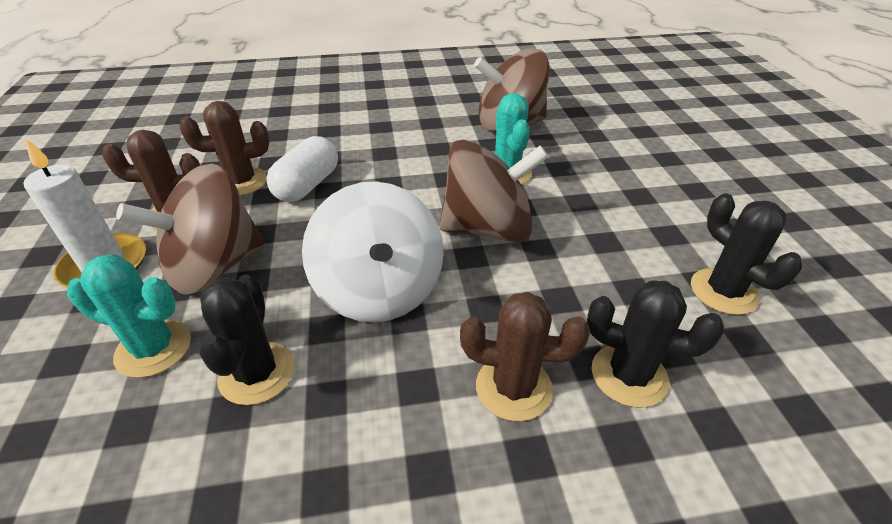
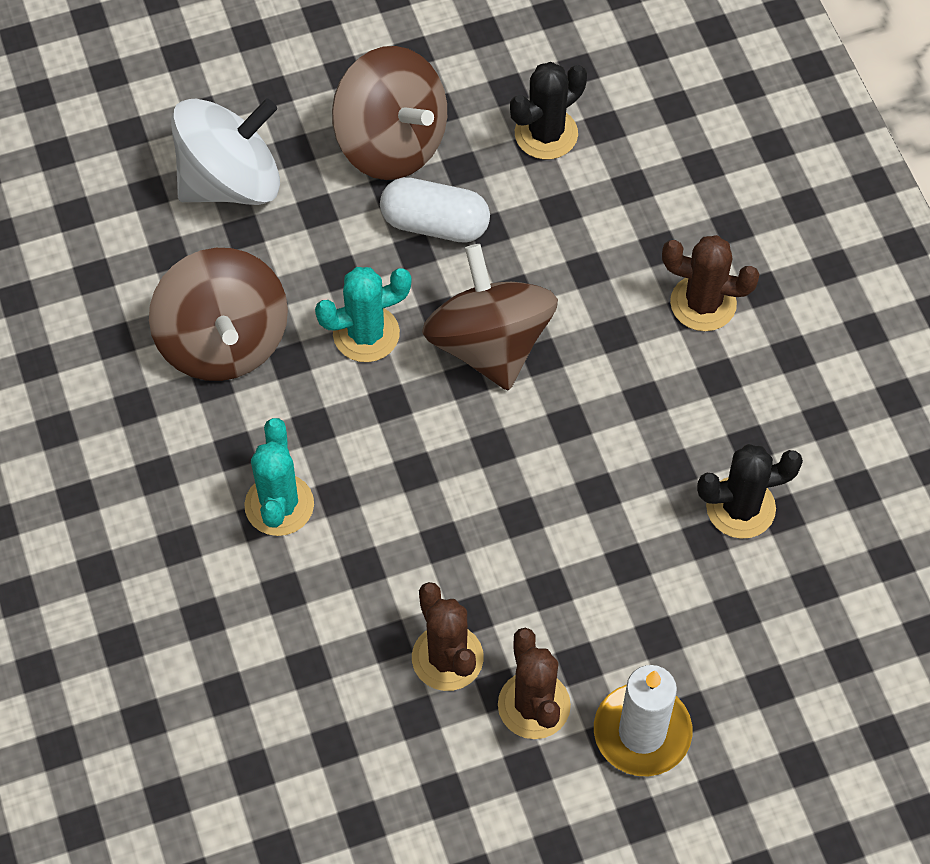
camera: 100 degrees left, 20 degrees up
(153, 348) = (737, 611): turquoise cactus -> turquoise cactus (279, 505)
(214, 267) = (617, 611): brown spinning top -> brown spinning top (391, 143)
(307, 185) = (440, 569): white capsule -> white capsule (435, 224)
(379, 290) = (614, 433): white spinning top -> white spinning top (230, 181)
(513, 387) = (703, 303): brown cactus -> brown cactus turned 75 degrees counterclockwise
(629, 375) = (668, 219): black cactus -> none

